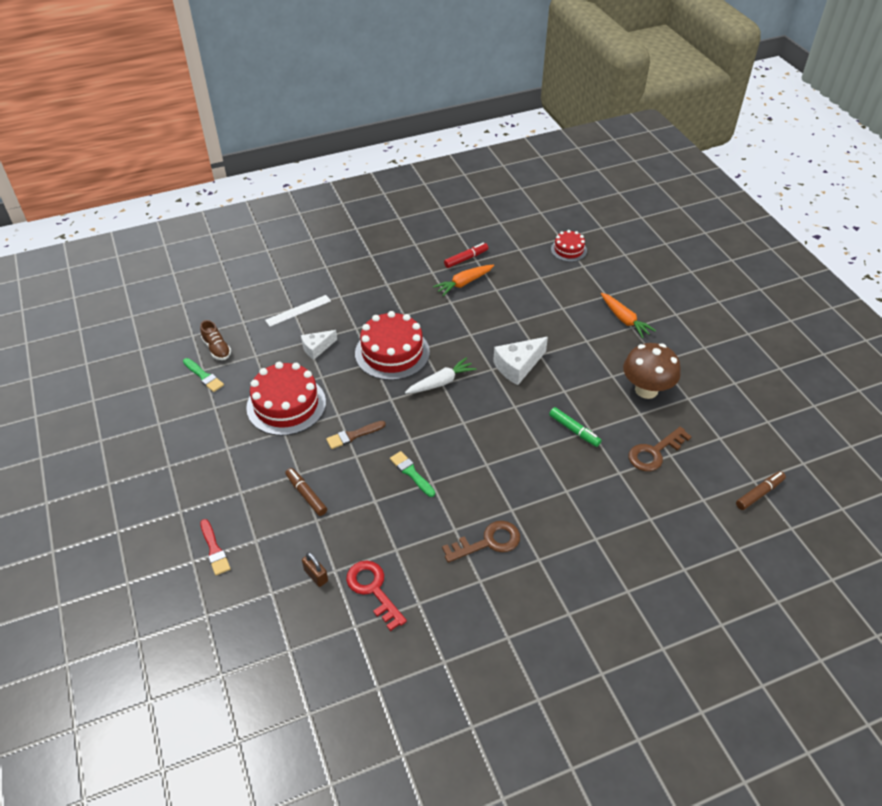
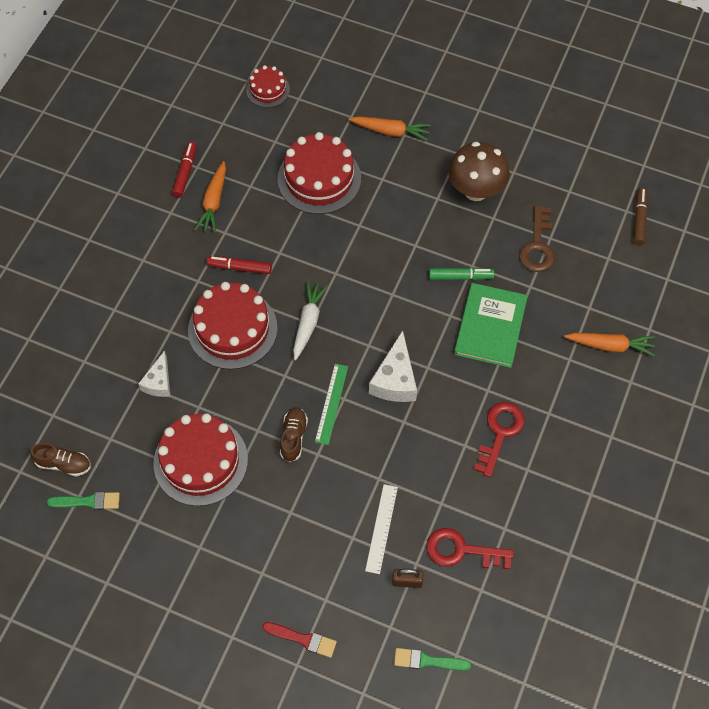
camera: 45 degrees left, 15 degrees up
(298, 310) = (92, 358): white ruler -> white ruler (381, 528)
(306, 495) = (318, 524): brown marker -> none
(353, 435) = (293, 437): brown brush -> brown shoe
(399, 436) = (331, 403): none -> green ruler
(411, 473) = (379, 428): green brush -> green brush (427, 661)
(436, 325) = (240, 268): none -> red marker
(488, 542) = (500, 433): brown key -> red key
(518, 366) = (354, 252): white cheese -> white cheese (395, 379)
(544, 314) = (319, 179): none -> red cake
(559, 474) = (490, 327): none -> green book
(638, 555) = (610, 346): none -> orange carrot

